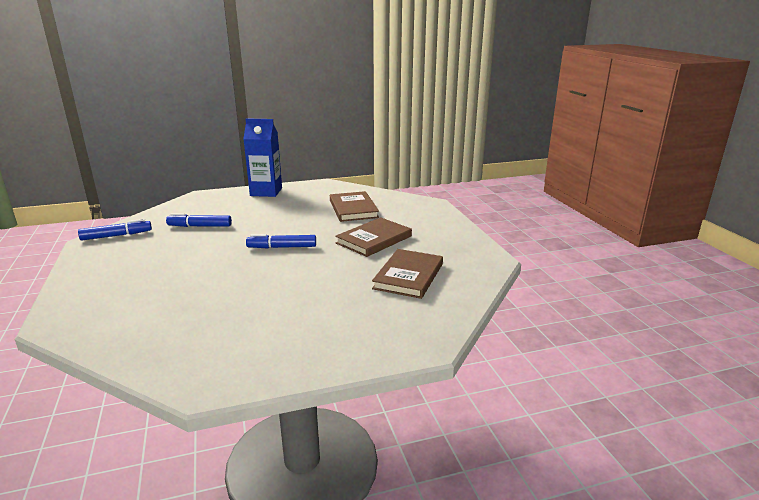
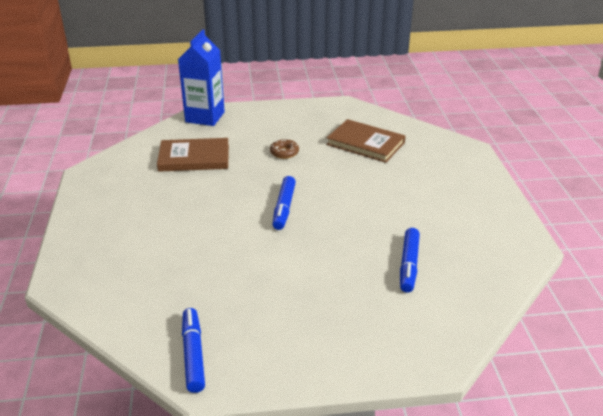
camera: 80 degrees left, 10 degrees up
(200, 226) = (193, 273): blue marker -> blue marker (409, 265)
(266, 192) = (89, 220): blue carton -> blue carton (205, 117)
(374, 240) = (284, 152): brown book -> brown donut

